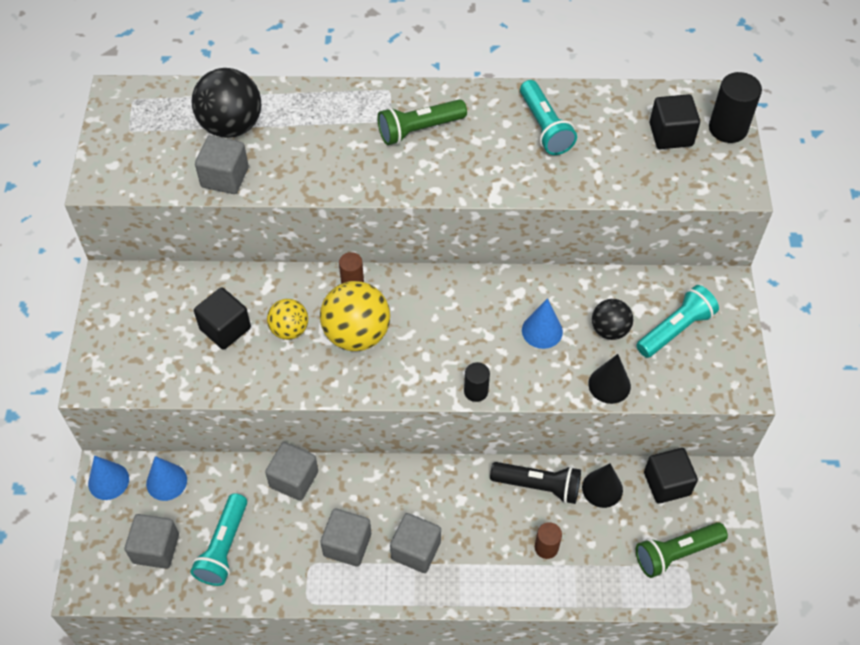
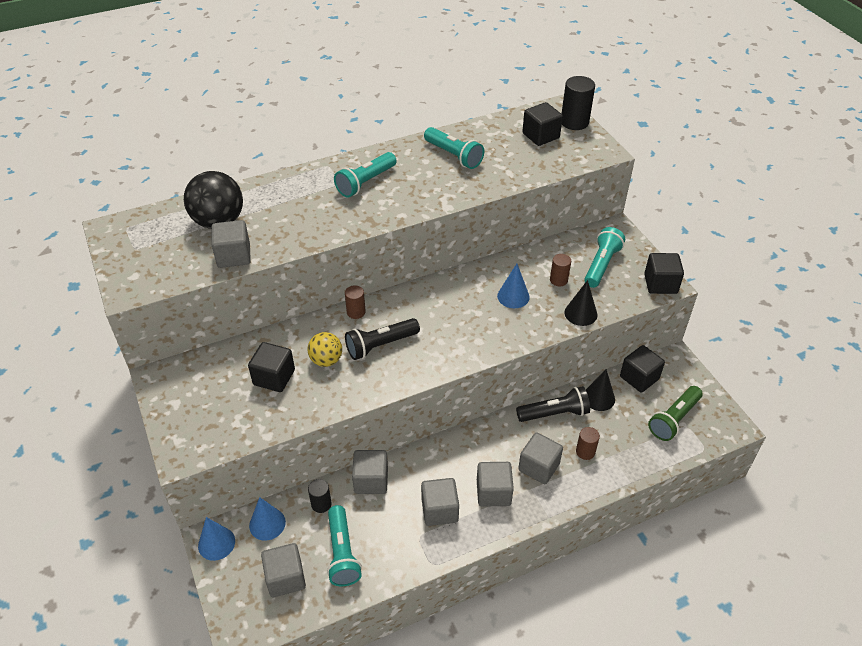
camera: 25 degrees left, 10 degrees down
(357, 334) = (380, 345): yellow ball -> black flashlight
(419, 129) = (365, 182): green flashlight -> turquoise flashlight
(476, 391) = (491, 351): black cylinder -> black cylinder (321, 504)
(482, 542) = (539, 467): none -> grey cube
(609, 330) = (558, 280): black ball -> brown cylinder
(734, 384) = (660, 284): none -> black cube

